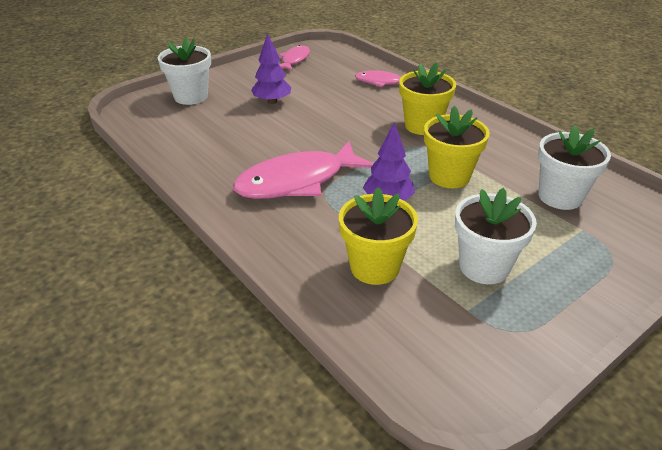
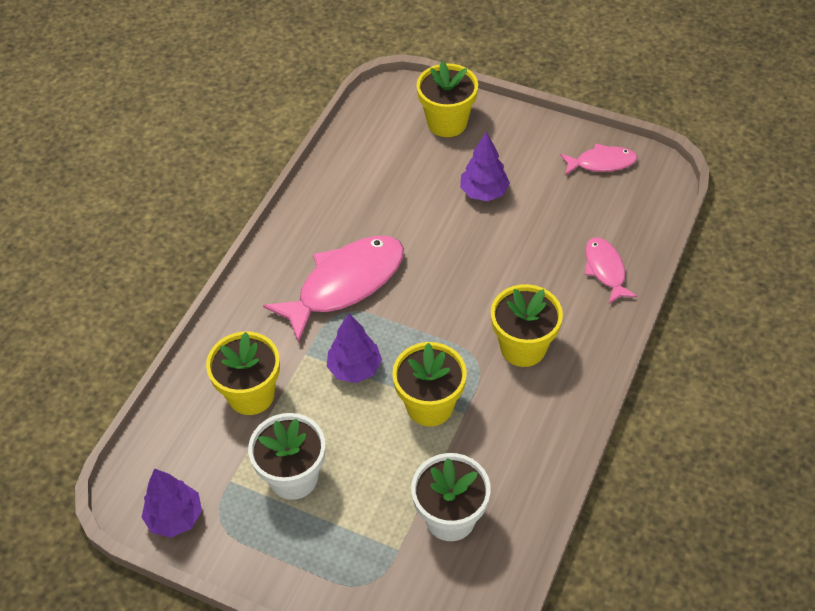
camera: 65 degrees right, 15 degrees up
(191, 96) = (447, 122): white flower pot -> yellow flower pot
(297, 181) = (345, 284): pink fish -> pink fish turned 105 degrees clockwise
(496, 365) = (175, 517): none -> purple tree

